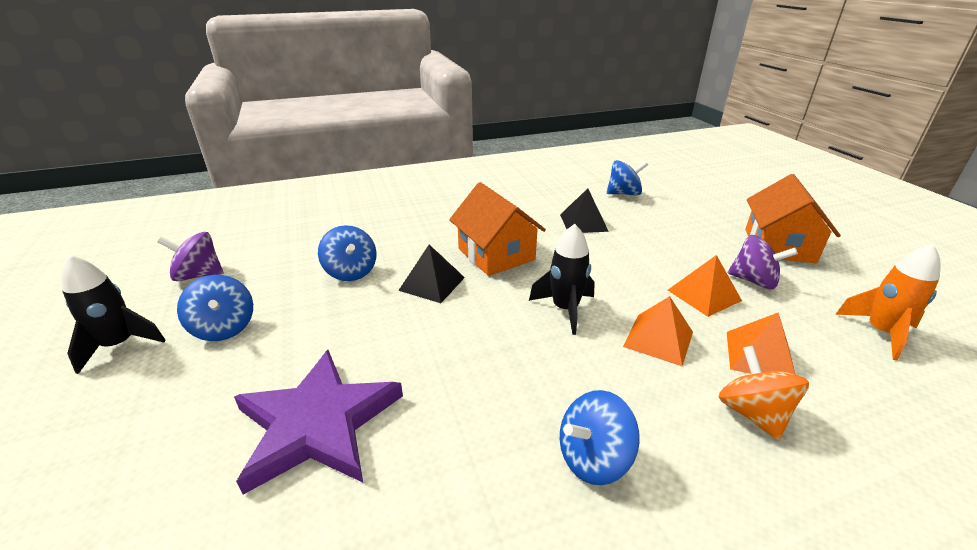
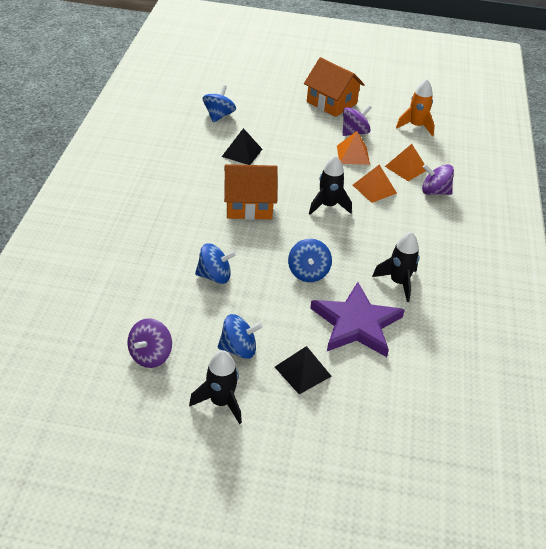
camera: 65 degrees left, 10 degrees up
(432, 283) = (260, 245): black pyramid -> black pyramid (302, 371)
(454, 444) = (398, 282): none -> black rocket
(593, 458) = (430, 246): blue spinning top -> blue spinning top (308, 273)
(752, 413) = (434, 192): orange spinning top -> purple spinning top

